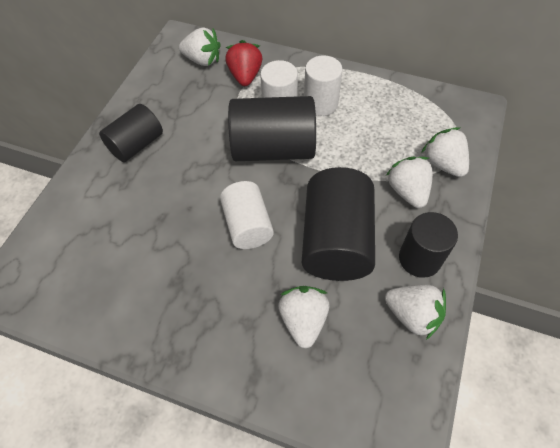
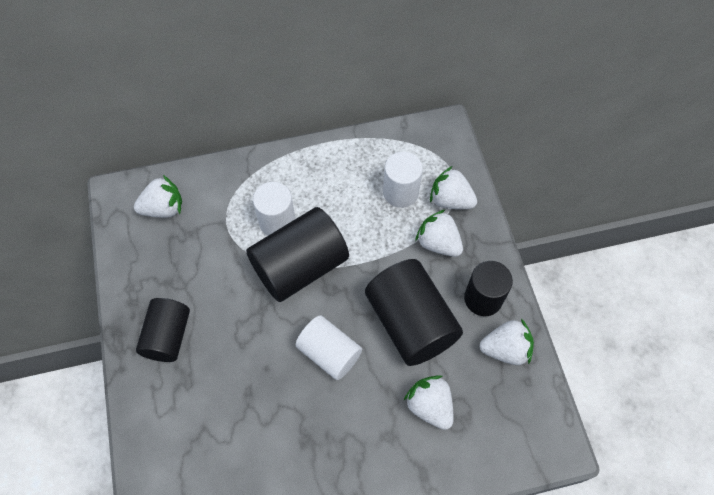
camera: 35 degrees left, 5 degrees up
(245, 76) = (220, 204): red strawberry -> none
(321, 103) = (311, 196): white cylinder -> white cylinder (400, 192)

